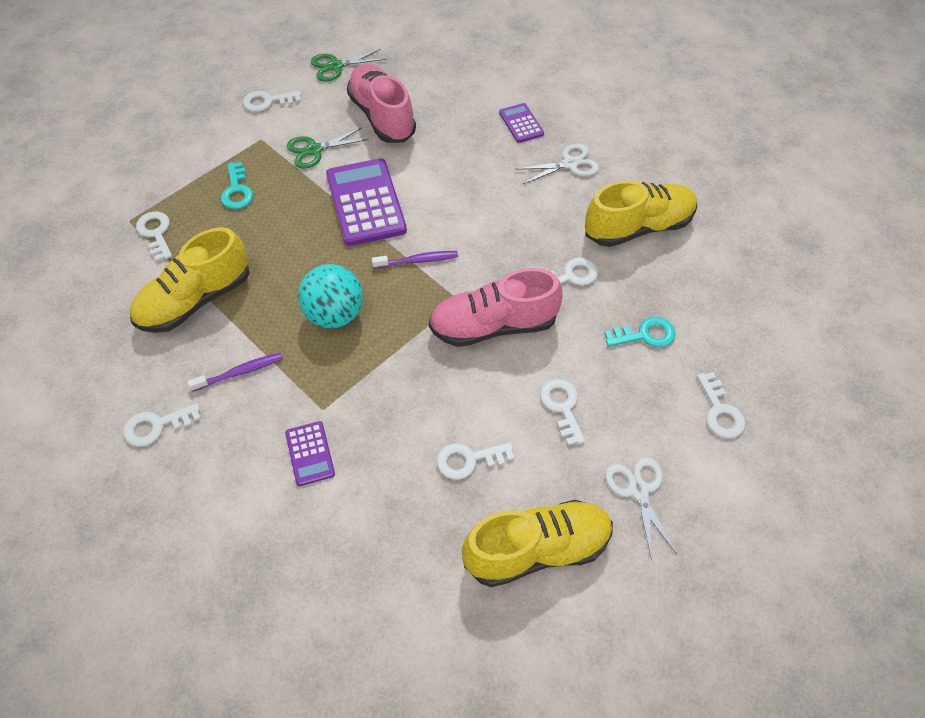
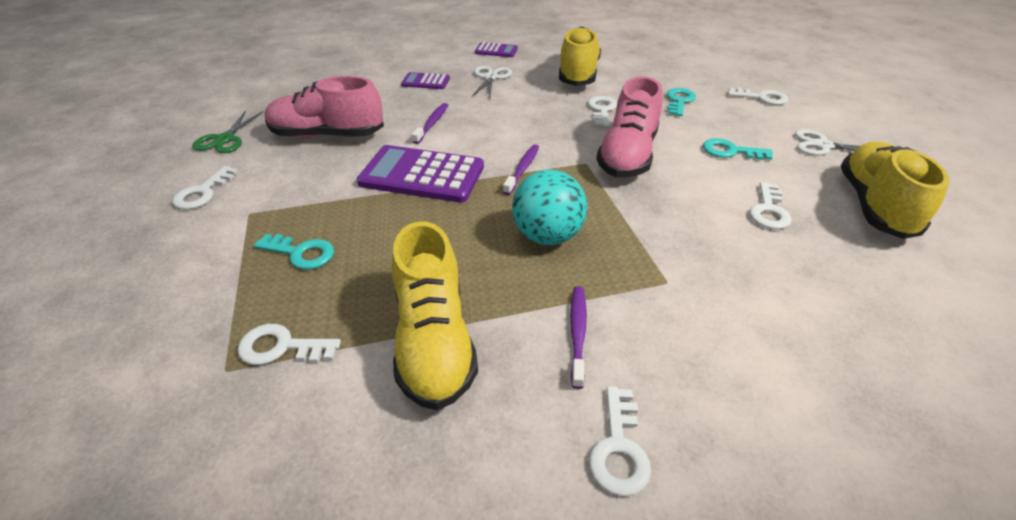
camera: 60 degrees left, 15 degrees down
(310, 453) = (724, 309): purple calculator -> purple calculator (496, 51)
(314, 150) = (315, 183): green scissors -> none
(448, 167) = (432, 123): none -> purple toothbrush
(562, 407) = (730, 151): white key -> turquoise key

